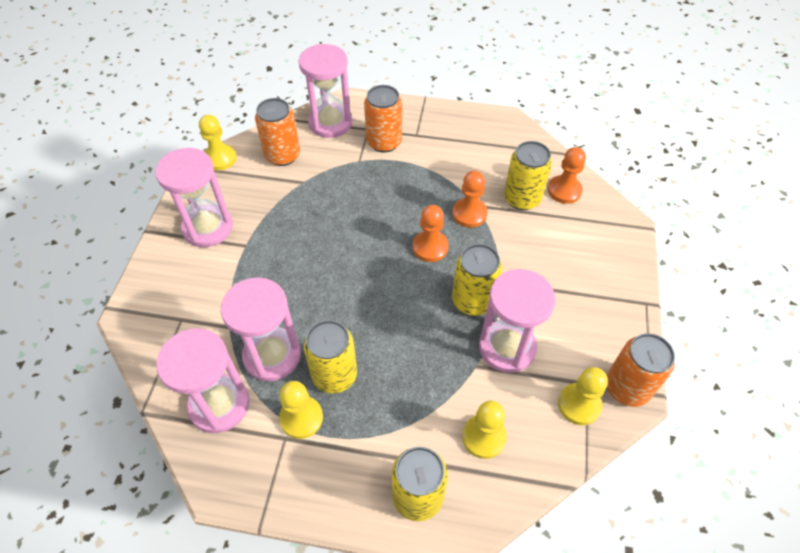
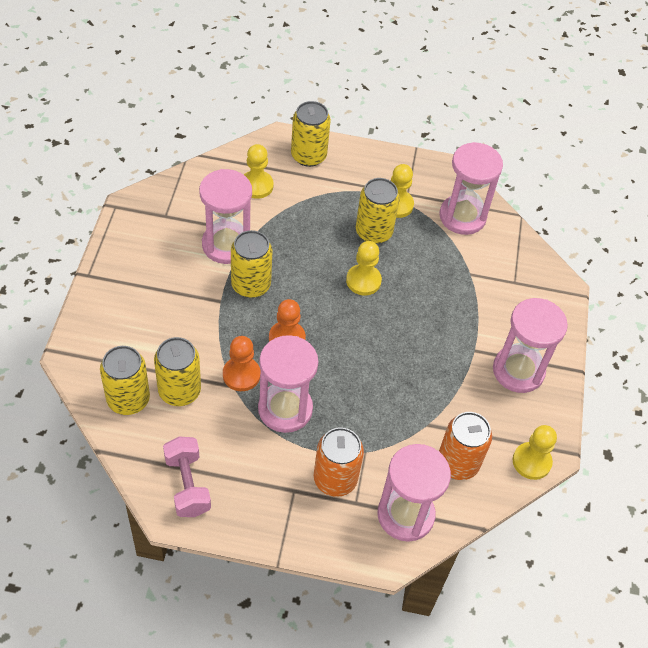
camera: 175 degrees right, 0 degrees up
(272, 355) = (428, 249): pink hourglass -> pink hourglass (285, 409)
(499, 135) = (187, 485): none -> pink dumbbell
(564, 190) = (128, 399): orange pawn -> yellow can
(579, 405) = (177, 201): yellow pawn -> yellow pawn (363, 281)
(627, 387) = (133, 211): orange can -> none

